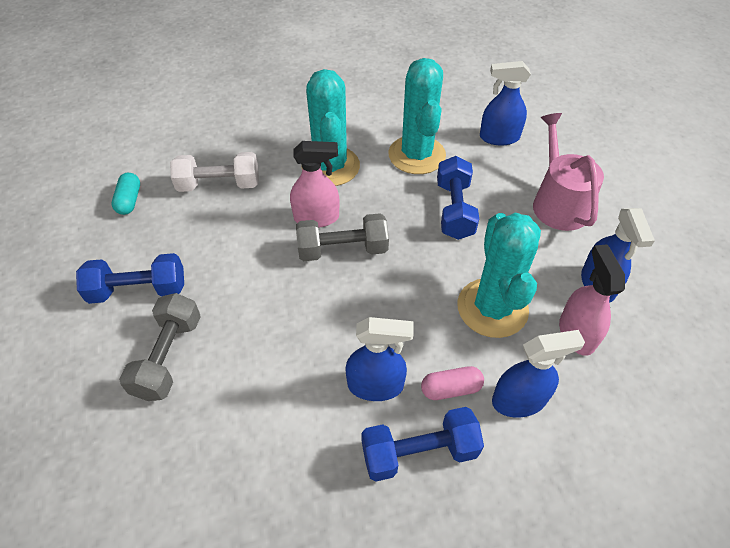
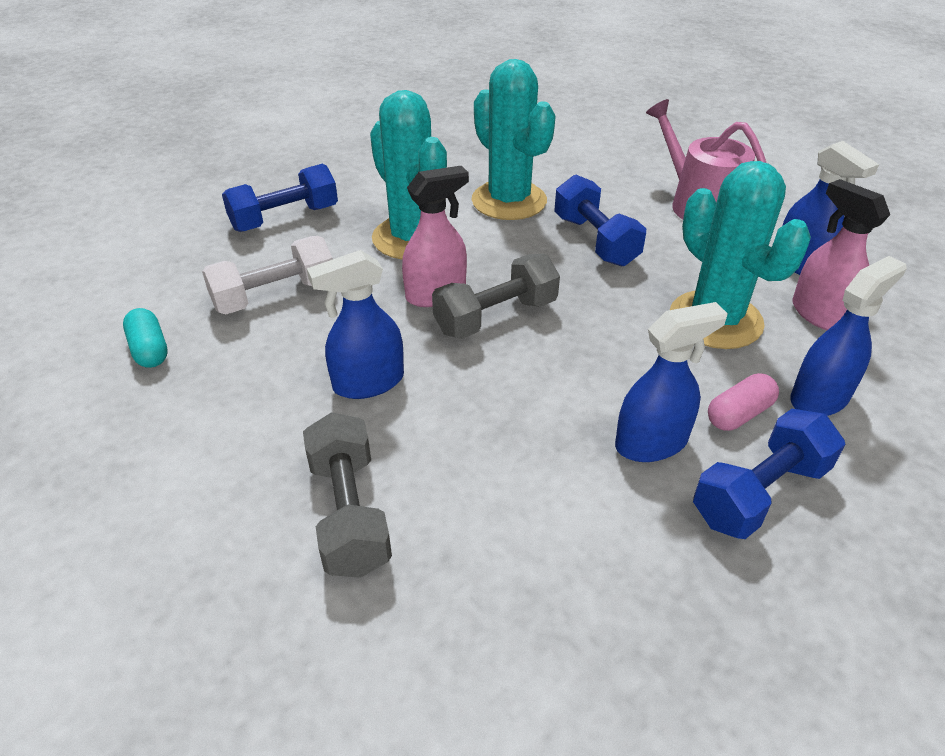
camera: 25 degrees left, 10 degrees down
(138, 290) = (242, 450): blue dumbbell -> blue dumbbell (285, 218)
(499, 137) = (587, 163): blue spray bottle -> blue spray bottle (368, 383)

